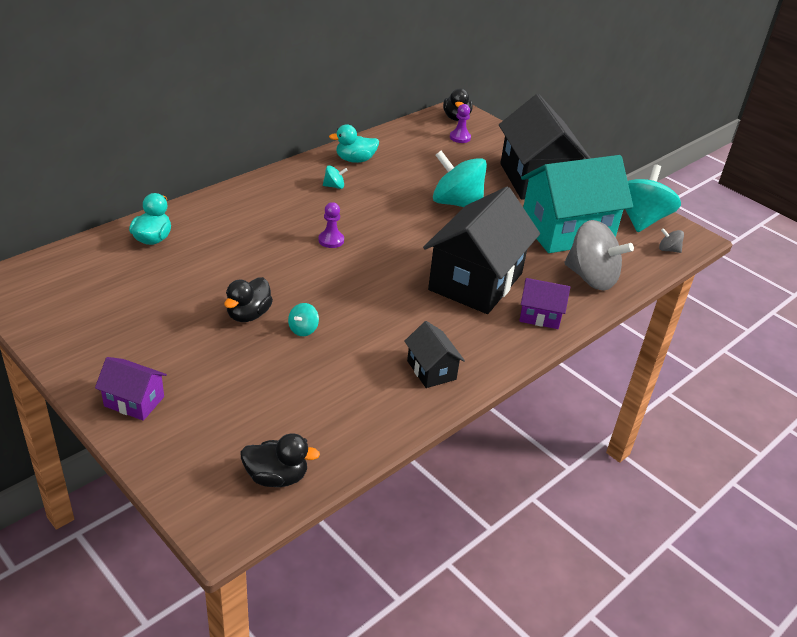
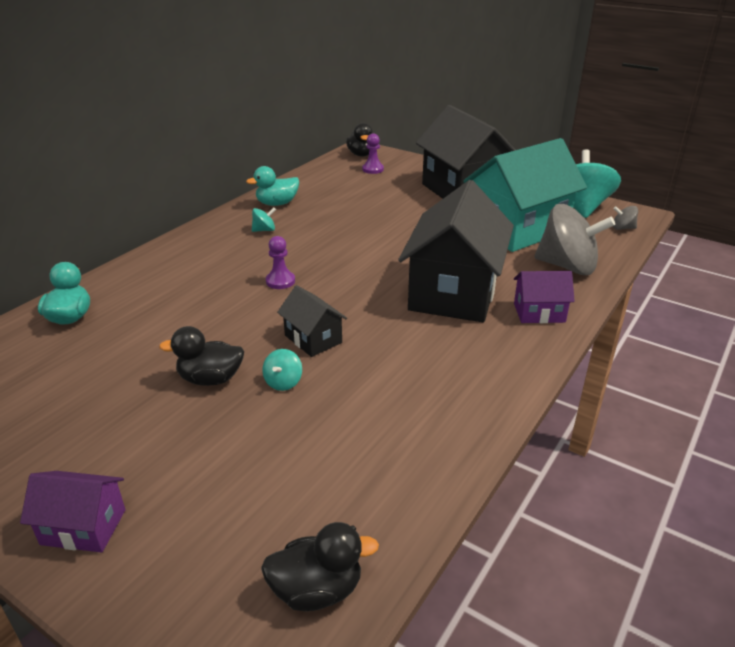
camera: 10 degrees left, 5 degrees down
(248, 314) = (210, 379): black duck -> black duck turned 75 degrees clockwise
(431, 370) = (453, 396): black house -> black house (313, 339)
(456, 203) = (397, 224): turquoise spinning top -> none

